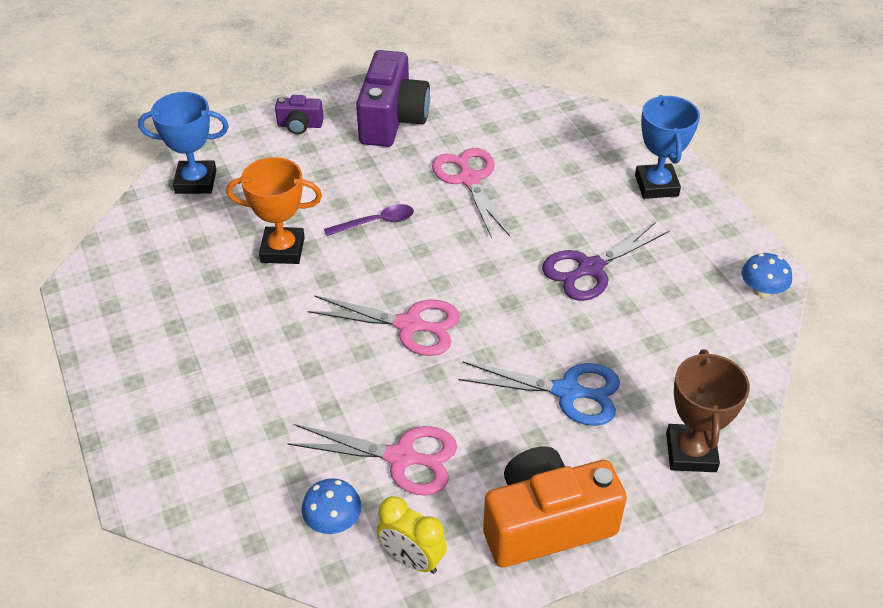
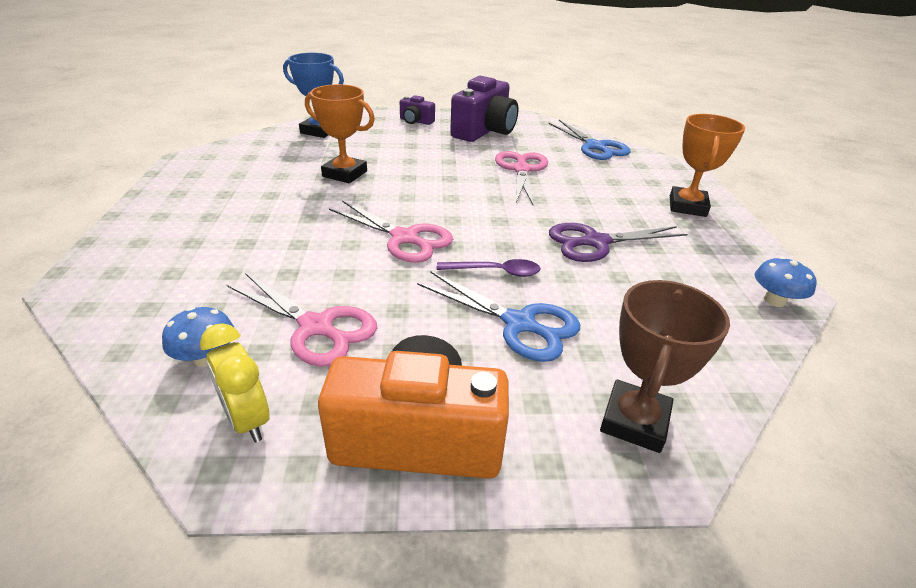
camera: 20 degrees right, 10 degrees down
(376, 222) = (428, 176): purple spoon -> purple spoon (495, 272)
(529, 111) = (595, 146): none -> blue scissors
(656, 185) = (687, 206): blue trophy -> orange trophy

